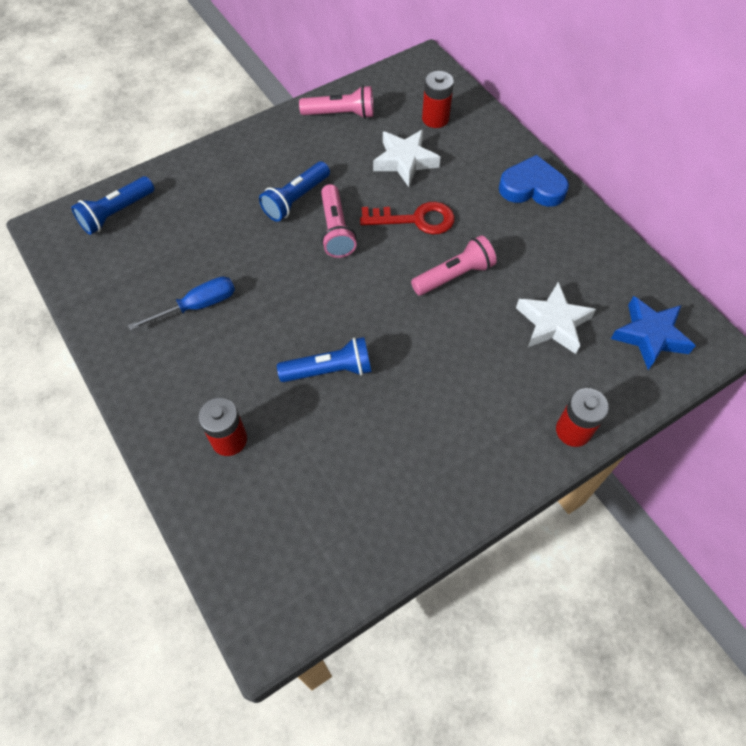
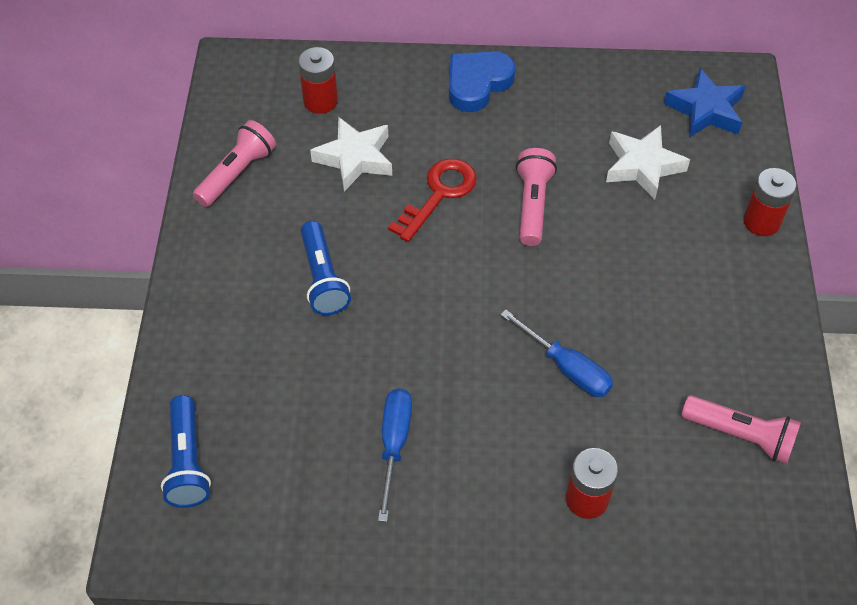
camera: 55 degrees left, 5 degrees down
(329, 370) = (567, 368): blue flashlight -> blue screwdriver
(335, 230) = (395, 267): pink flashlight -> pink flashlight (740, 436)

